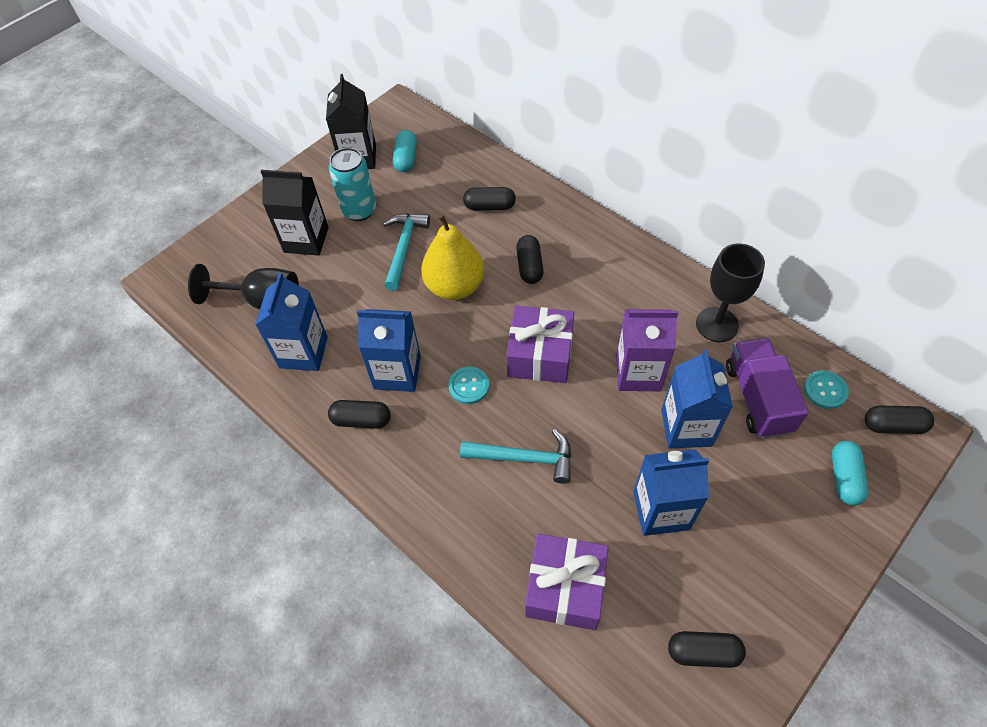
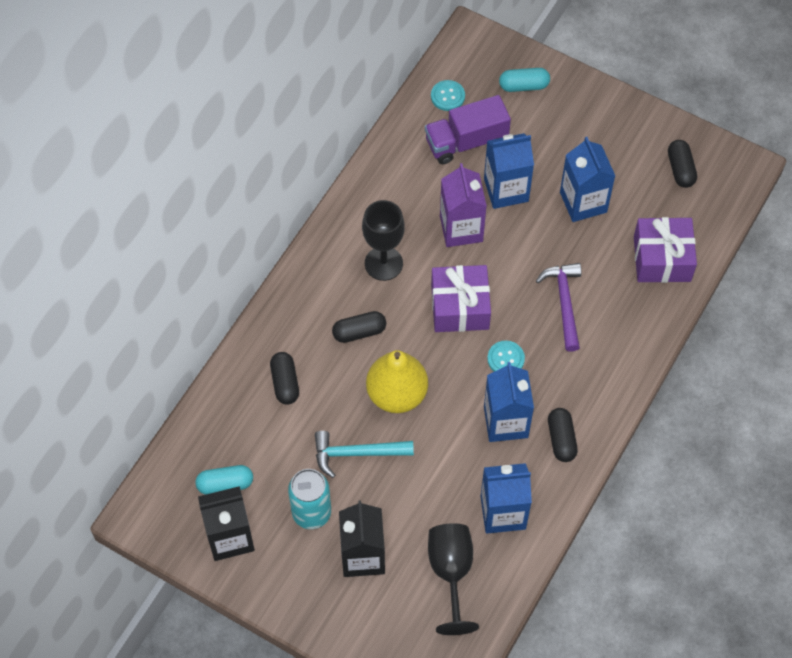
camera: 105 degrees left, 5 degrees up
(524, 458) = (564, 303): turquoise hammer -> purple hammer
(717, 324) = (397, 173): black goblet -> black goblet (383, 263)
(893, 426) = (470, 53): black capsule -> none

